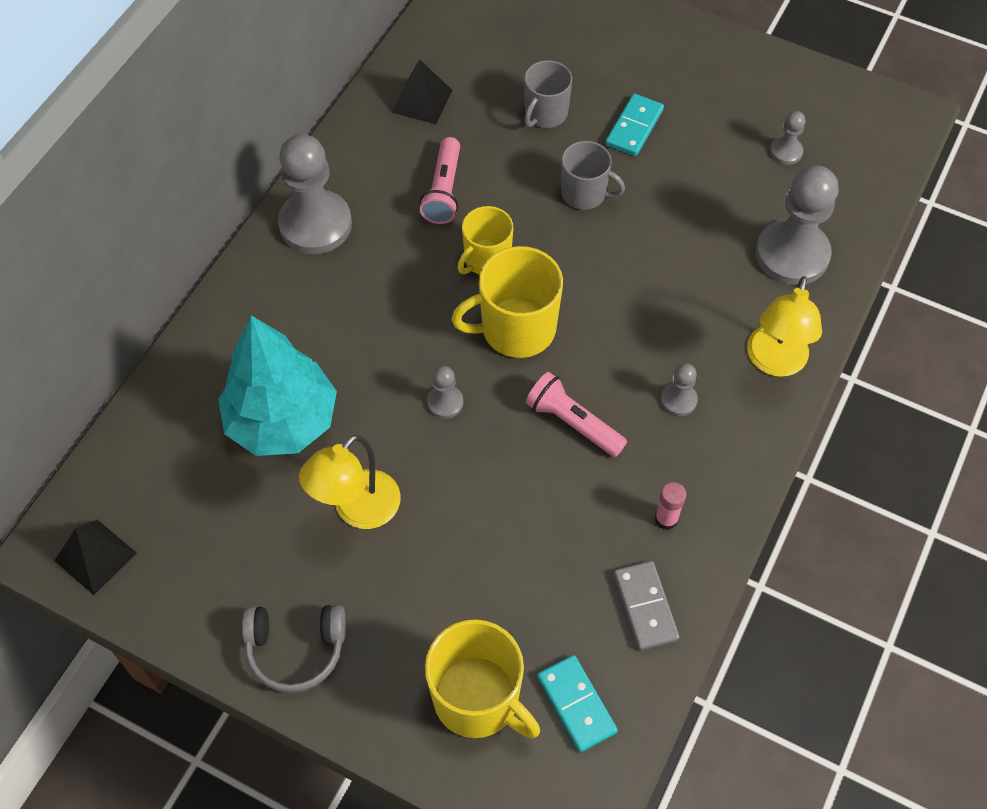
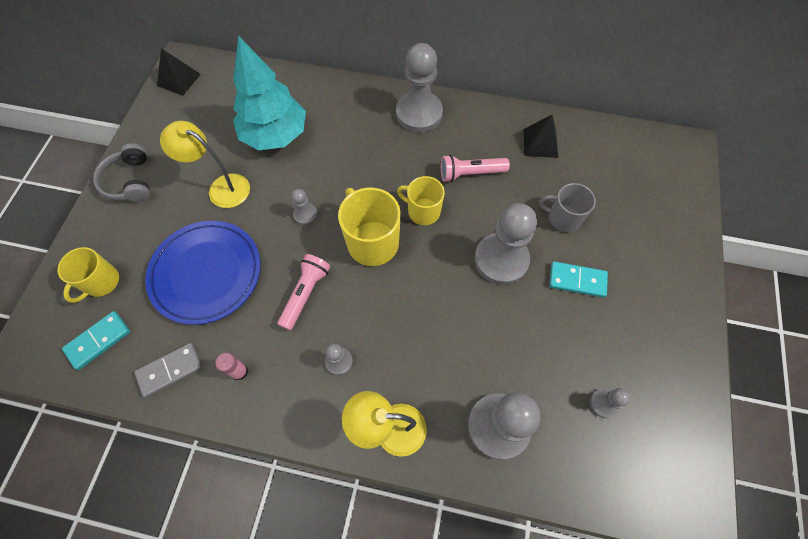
camera: 75 degrees right, 5 degrees up
(478, 698) = (101, 282): yellow mug -> yellow mug, size x0.64
(505, 546) = (206, 273): none -> blue plate
(585, 193) = (501, 260): grey mug -> grey pawn

